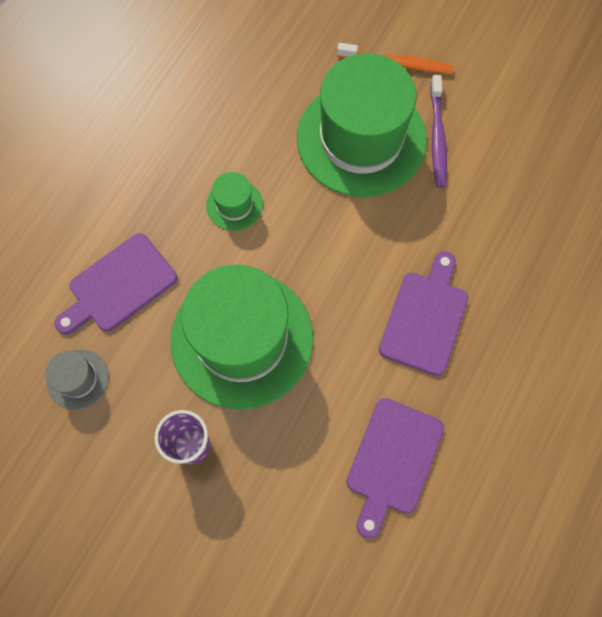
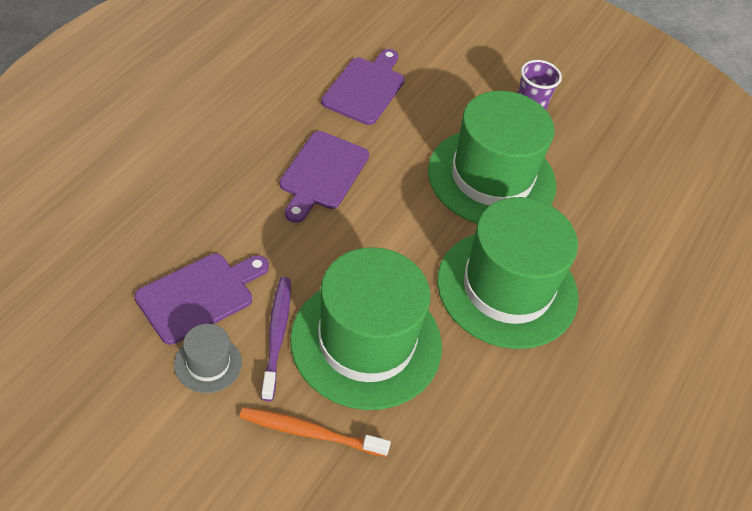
camera: 175 degrees right, 20 degrees down
(78, 379) = (630, 166): grey hat -> grey hat (208, 363)
(119, 286) = (611, 230): purple cutting board -> purple cutting board (200, 295)
(234, 205) = (507, 288): green hat -> green hat, size x2.37

